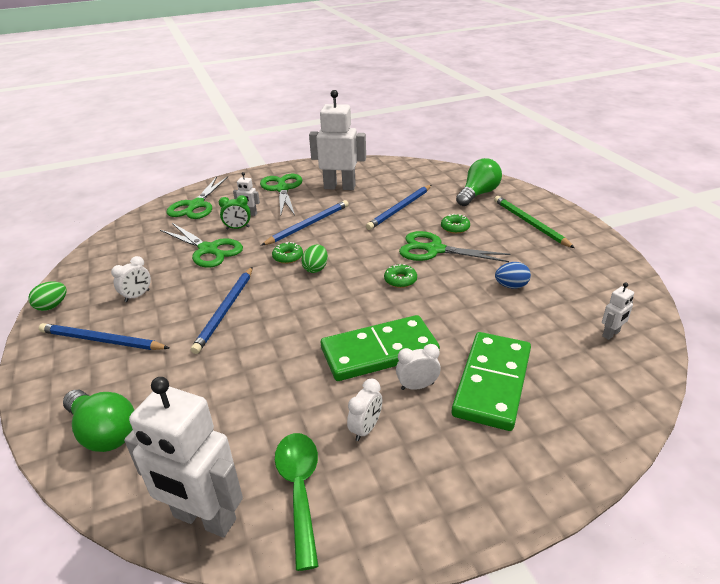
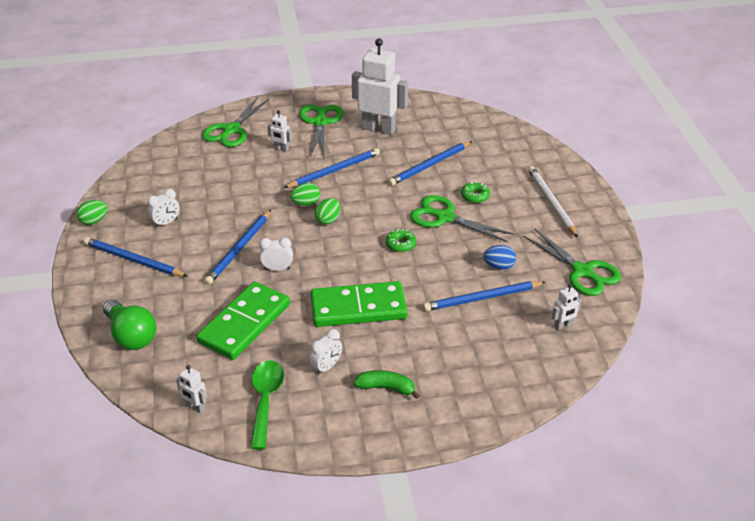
camera: 10 degrees right, 5 degrees up
(204, 519) = (195, 407): white robot -> white robot, size x0.44
(208, 250) = (235, 184): green scissors -> green scissors (582, 271)
(238, 228) = (266, 164): green clock -> none
(288, 257) = (306, 203): green donut -> green egg
(417, 386) = (378, 341): white clock -> white clock (277, 269)
(449, 443) = (386, 388): none -> green banana
(478, 194) = (516, 159): green light bulb -> none
(492, 383) = (440, 349): green domino -> green domino (244, 323)
(510, 320) = (482, 298): none -> blue pencil
(529, 223) = (551, 202): green pencil -> white pencil

